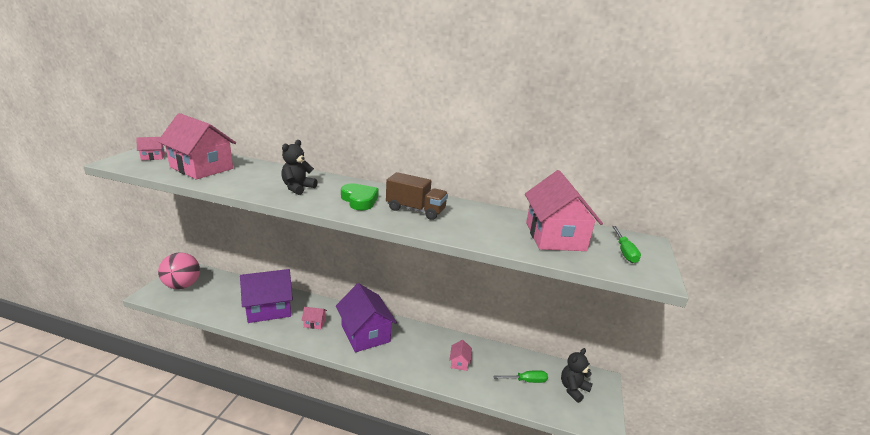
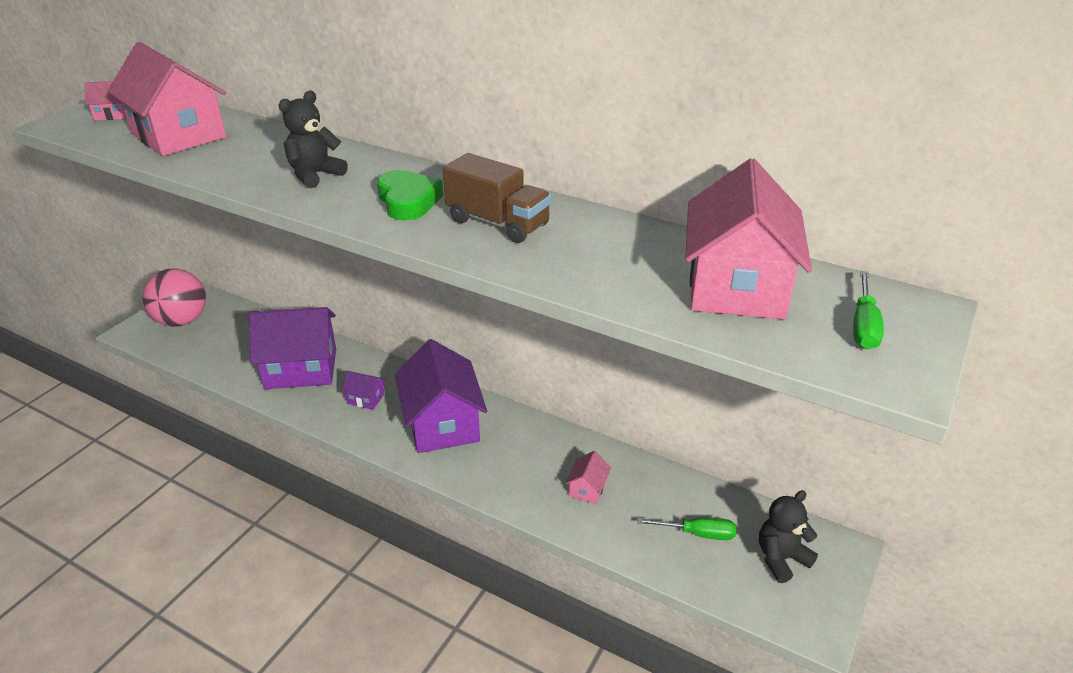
camera: 15 degrees right, 10 degrees up
(314, 323) = (366, 399): pink house -> purple house

